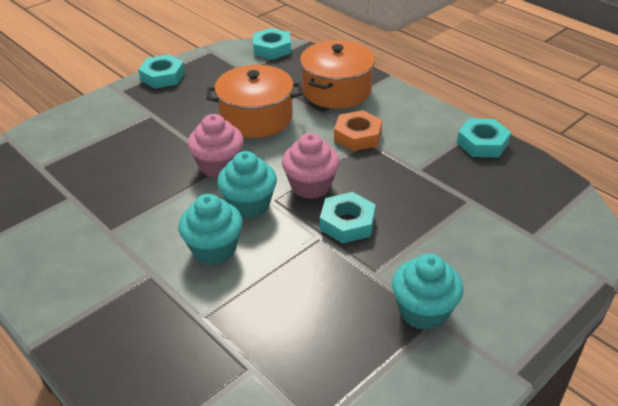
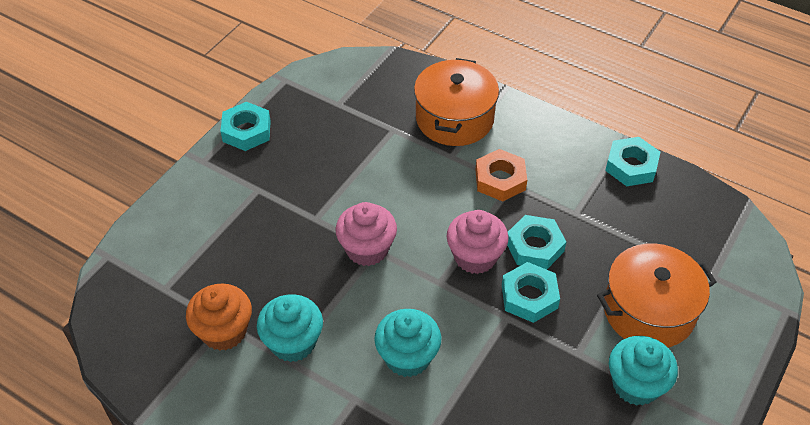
camera: 15 degrees left, 10 degrees up
(68, 203) = (224, 331): none -> orange cupcake
(249, 205) = (421, 294): turquoise cupcake -> turquoise cupcake (293, 342)
(256, 118) = (381, 174): orange pot -> orange pot (649, 311)
(272, 48) = (357, 66): turquoise nut -> turquoise nut (534, 246)

